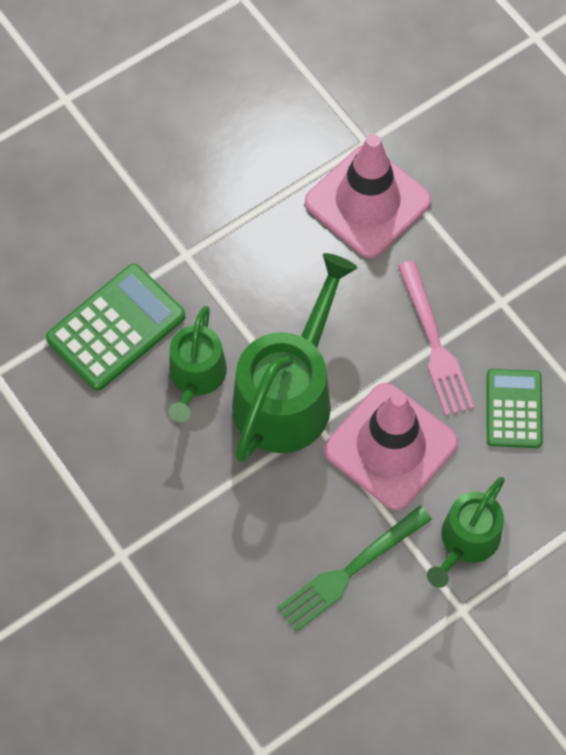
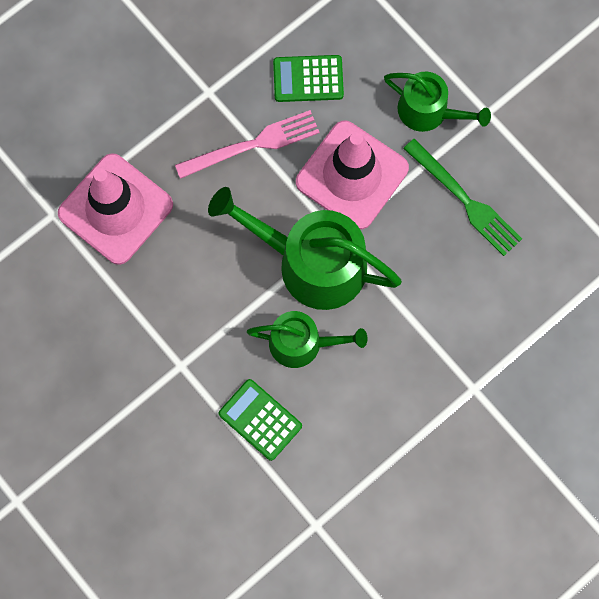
camera: 95 degrees left, 10 degrees up
(116, 328) = (260, 419): green calculator -> green calculator, size x0.66

